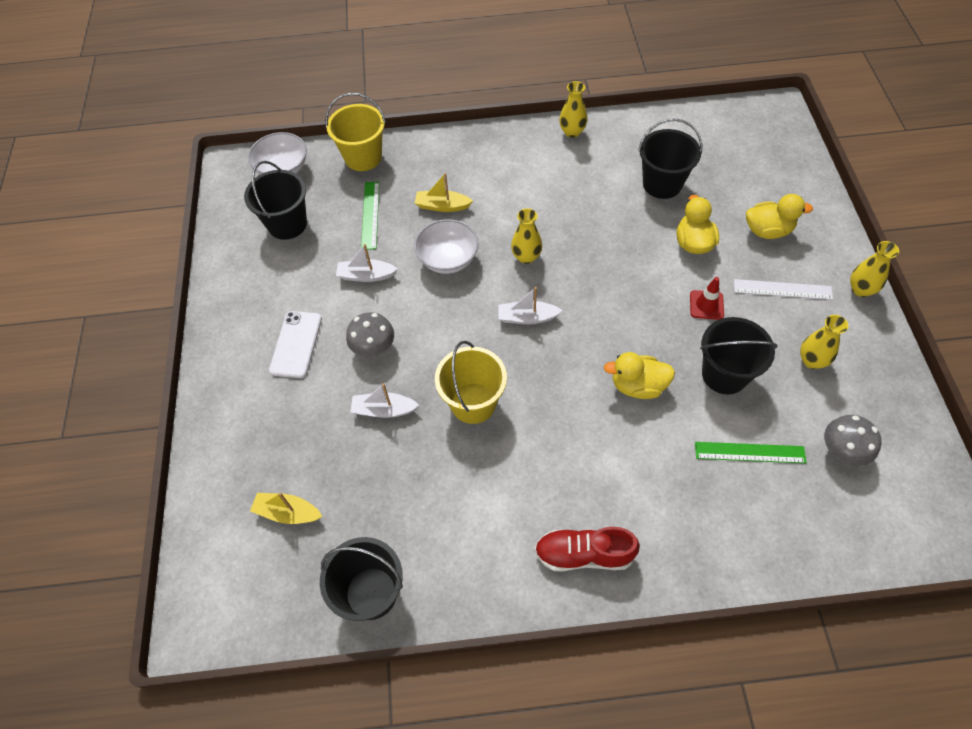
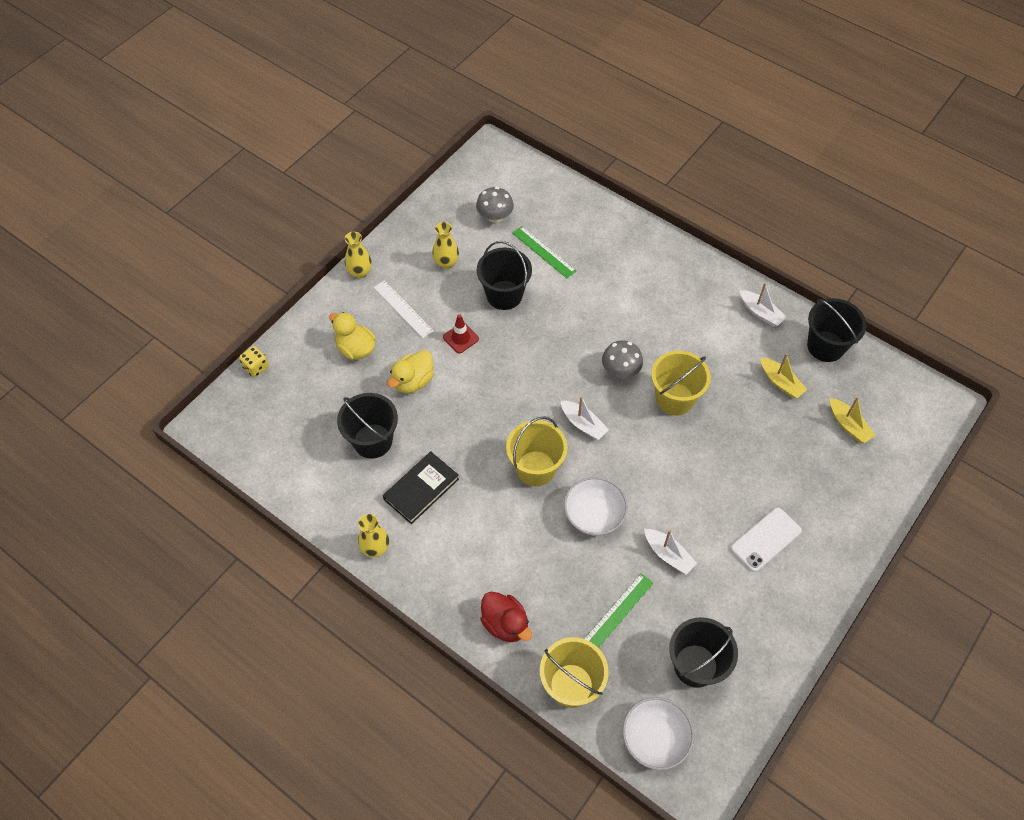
camera: 140 degrees left, 0 degrees up
(373, 347) = (709, 490): grey mushroom -> grey mushroom (620, 370)
(384, 410) = (737, 440): white boat -> white boat (760, 312)
(439, 156) = (505, 624): none -> red duck
(442, 206) = (552, 568): yellow boat -> yellow boat (780, 382)
(526, 257) = (535, 468): yellow vase -> yellow bucket
(583, 554) = (688, 278): red shoe -> none
(589, 183) = (421, 489): none -> black book
(637, 386) = (562, 329): yellow duck -> none
(810, 163) = (256, 367): none -> yellow dice

